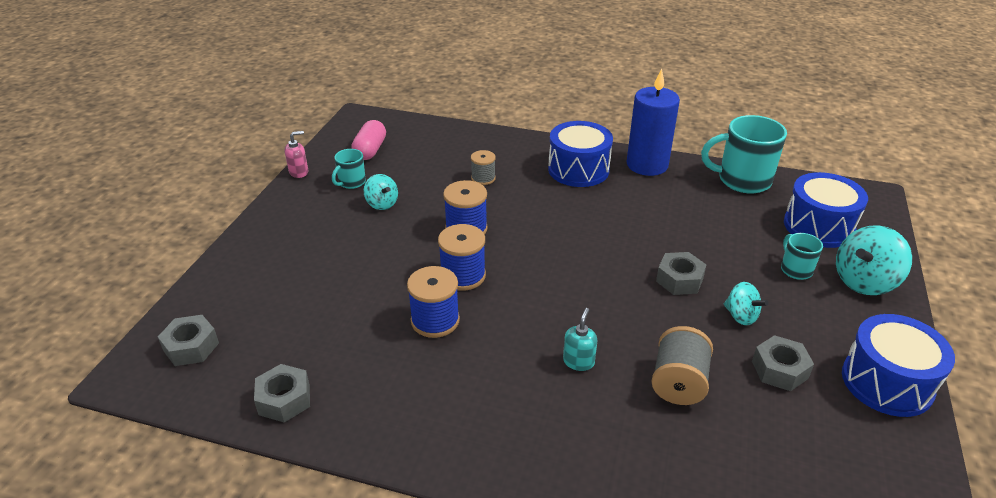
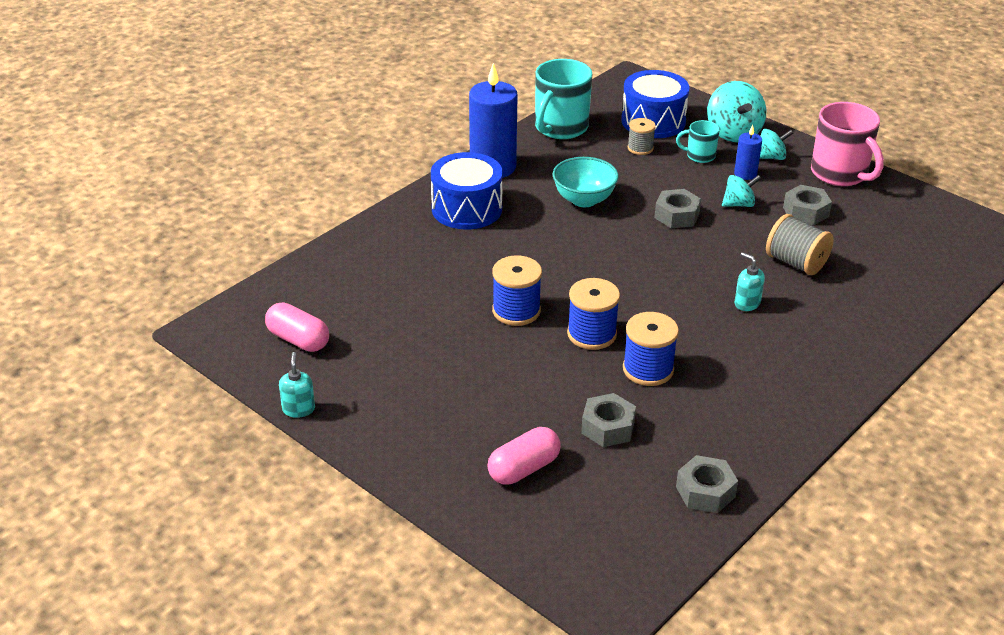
camera: 65 degrees left, 0 degrees up
(191, 347) = (590, 550): grey nut -> grey nut (607, 427)
(276, 286) = (523, 468): none -> pink capsule
(299, 172) = (298, 409): pink soap dispenser -> turquoise soap dispenser
(351, 182) = (359, 371): turquoise mug -> none
(382, 204) = (424, 357): turquoise spinning top -> turquoise spinning top (771, 157)
(483, 178) = (432, 273): grey spool -> grey spool (640, 148)
(649, 221) = (584, 200): none -> turquoise bowl
(800, 308) = (745, 174): none -> blue candle
(887, 382) = (840, 174): blue drum -> pink mug

